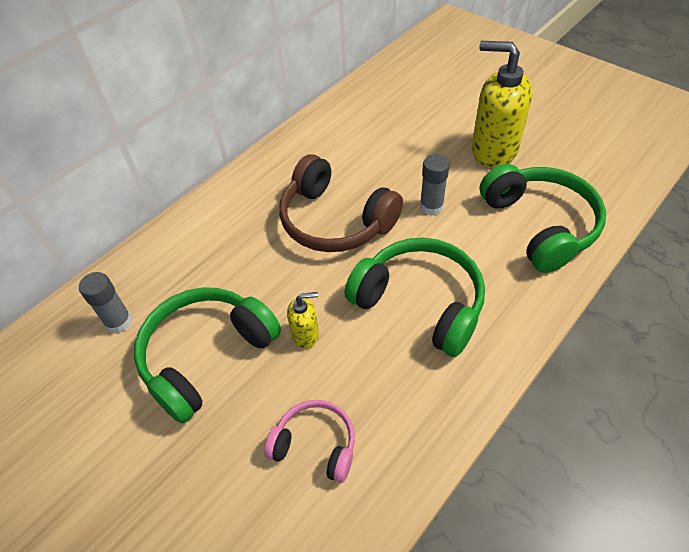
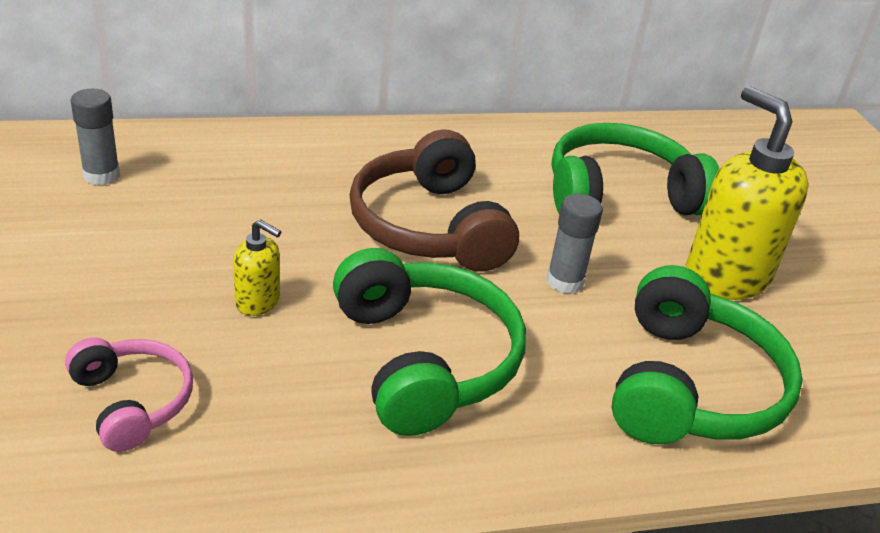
camera: 30 degrees right, 15 degrees down
(206, 356) = (138, 253): green headphones -> green headphones (619, 194)

